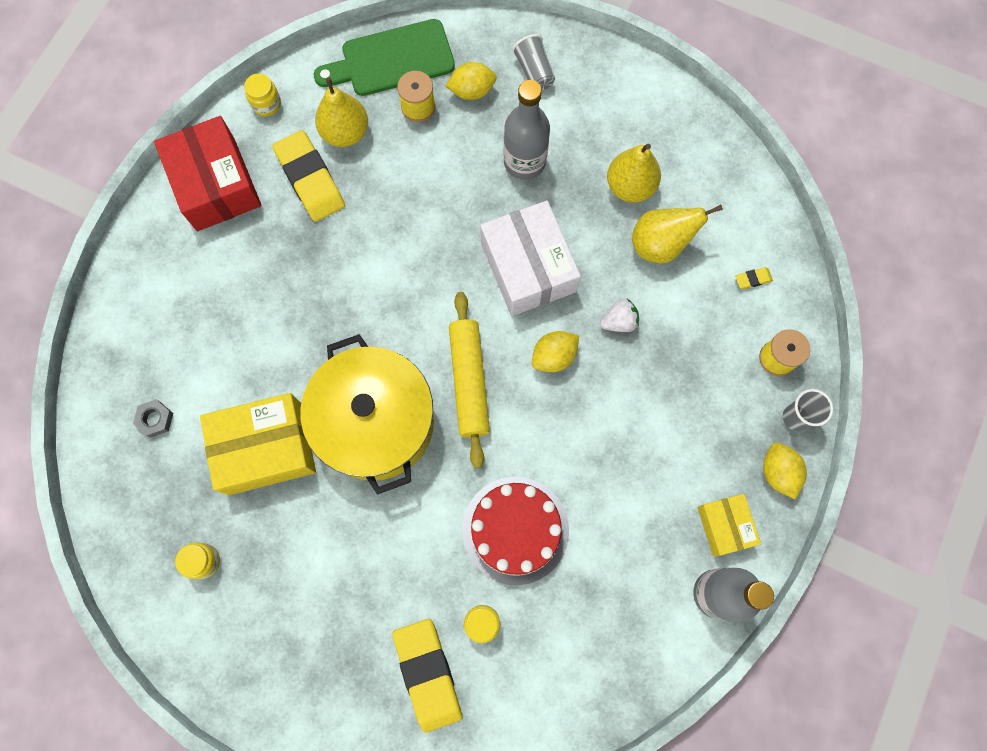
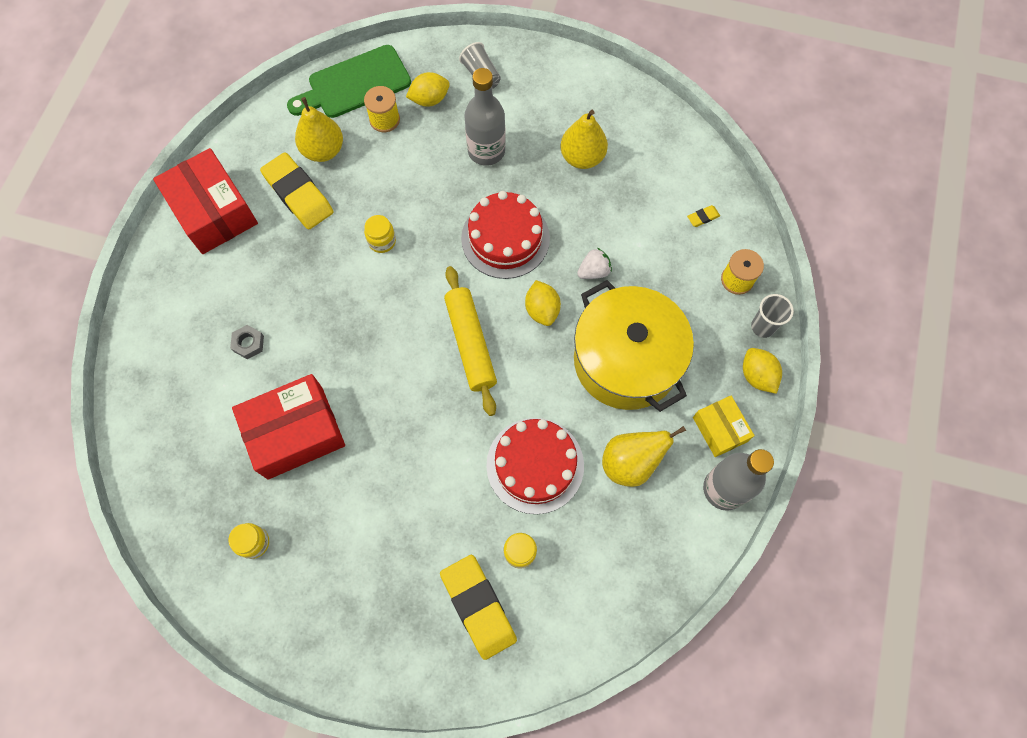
camera: 10 degrees left, 5 degrees down
(155, 419) = (189, 424): grey nut -> grey nut (248, 343)
(265, 448) = (295, 432): yellow box -> red box
(266, 104) = (248, 137): yellow jar -> yellow jar (382, 241)
(375, 422) = (392, 393): yellow pot -> yellow pot (626, 360)
(528, 267) = (505, 238): white box -> red cake
(554, 356) = (542, 310): yellow lemon -> yellow lemon turned 60 degrees counterclockwise
(659, 245) = (617, 202): yellow pear -> yellow pear (630, 463)

